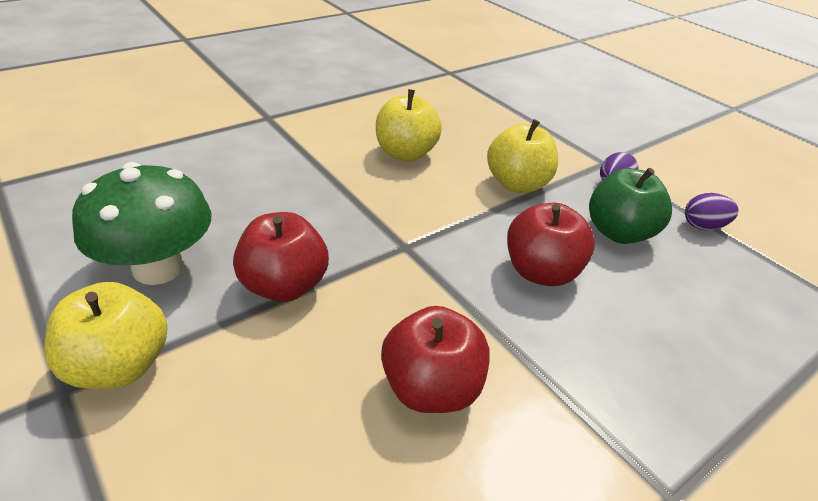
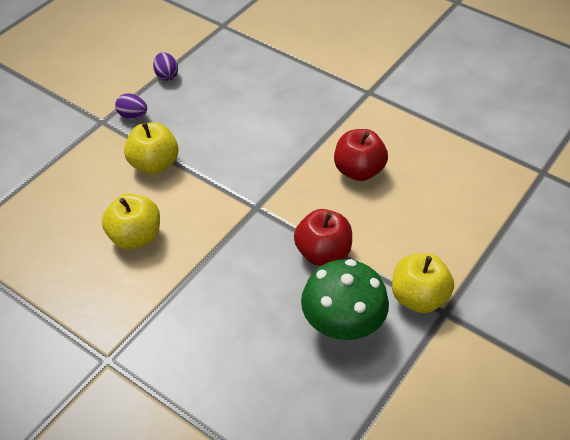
camera: 105 degrees left, 10 degrees up
(541, 272) = (249, 142): red apple -> none
(619, 232) = (191, 111): green apple -> none

